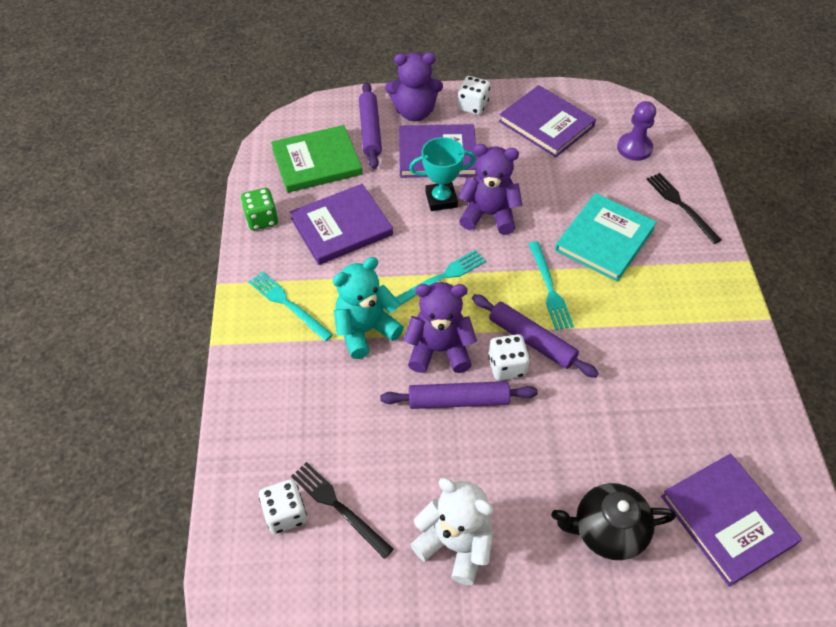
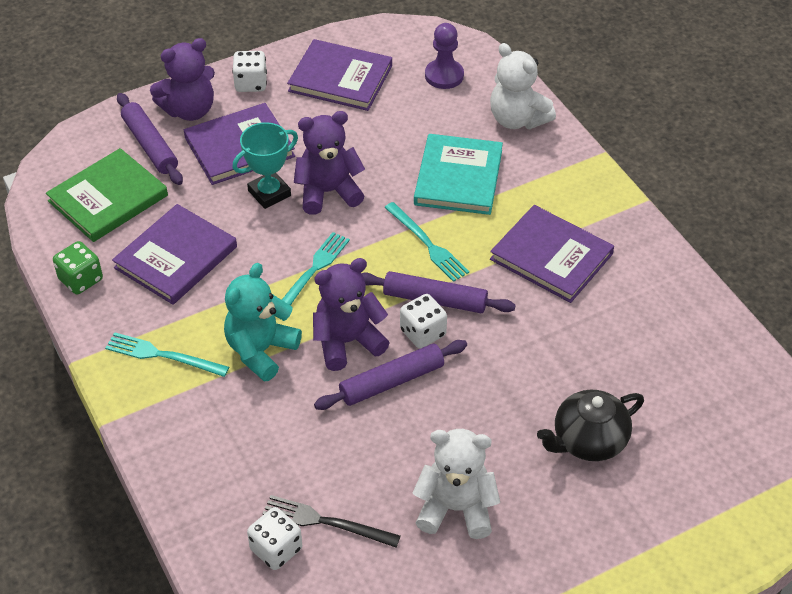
camera: 25 degrees left, 5 degrees down
(681, 206) = (517, 119): black fork -> white teddy bear
(727, 519) = (688, 390): purple book -> purple book (551, 256)

